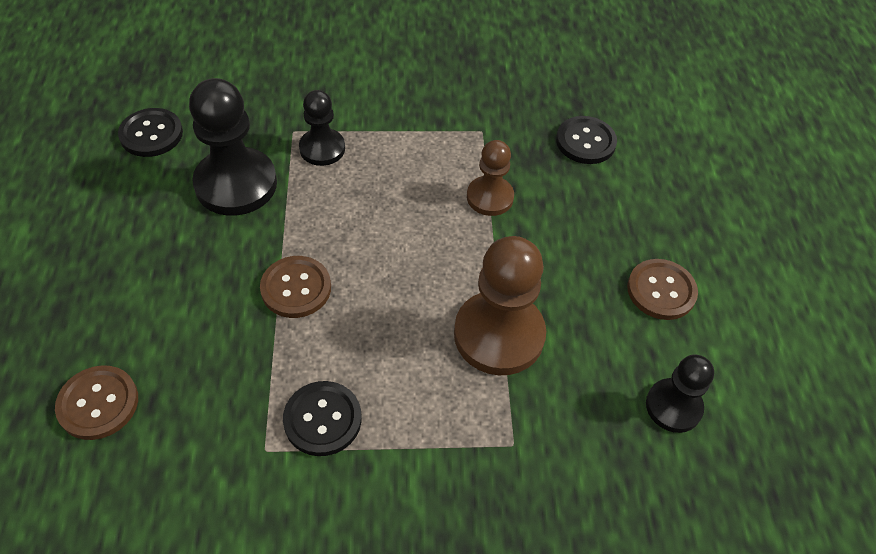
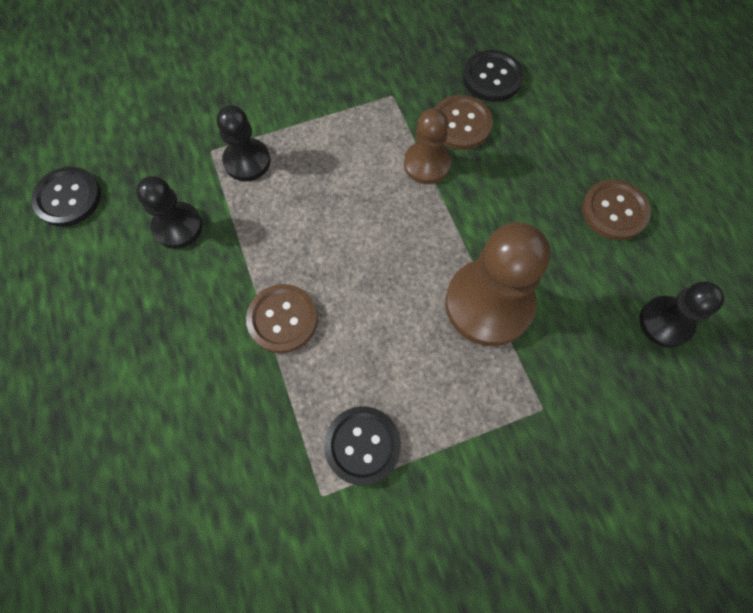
camera: 15 degrees left, 15 degrees up
(98, 403) = (141, 506): brown button -> brown button (460, 124)
(236, 184) = (178, 226): black pawn -> black pawn, size x0.59

